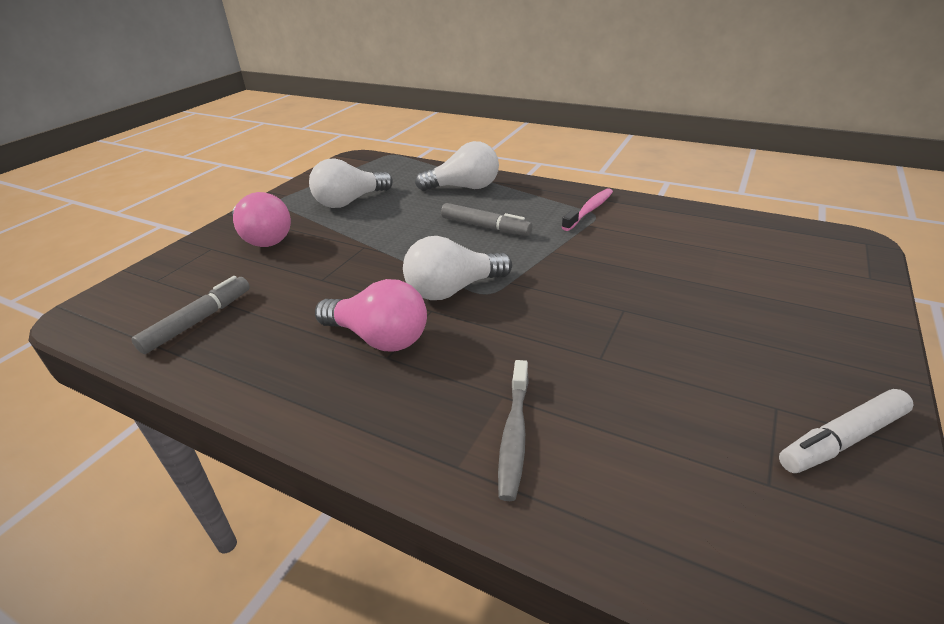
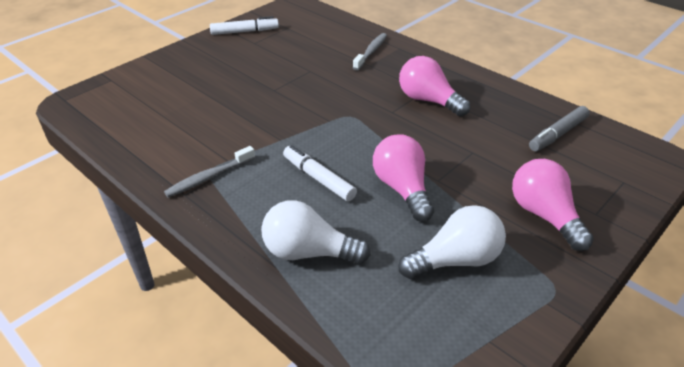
camera: 165 degrees left, 5 degrees up
(399, 233) = (402, 189): none -> pink light bulb
(453, 290) = (372, 122): white light bulb -> none
(485, 227) = (318, 178): grey marker -> white marker
(589, 210) = (209, 177): pink toothbrush -> grey toothbrush

